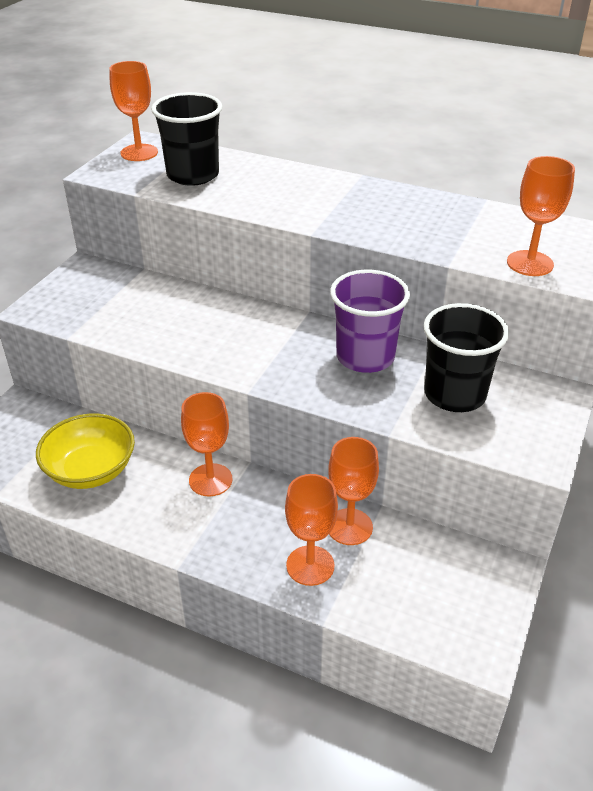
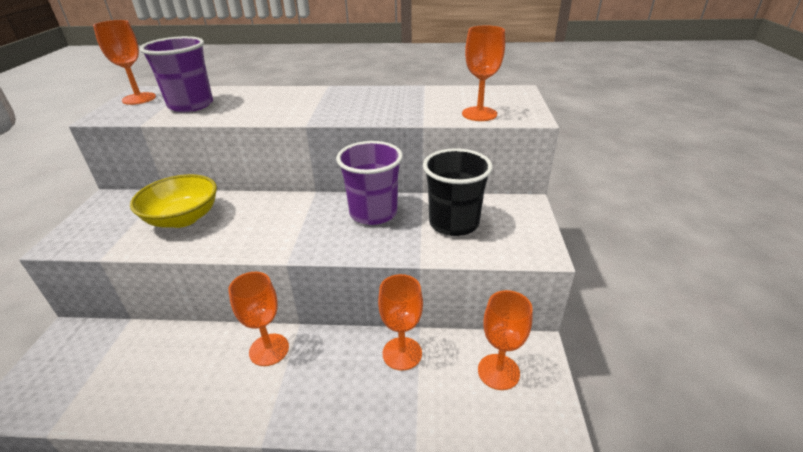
camera: 20 degrees left, 5 degrees down
(91, 470) = (150, 375): yellow bowl -> yellow bowl (183, 218)
(193, 175) = (191, 105): black cup -> purple cup
(310, 565) = (383, 399): orange goblet -> orange goblet (498, 371)

